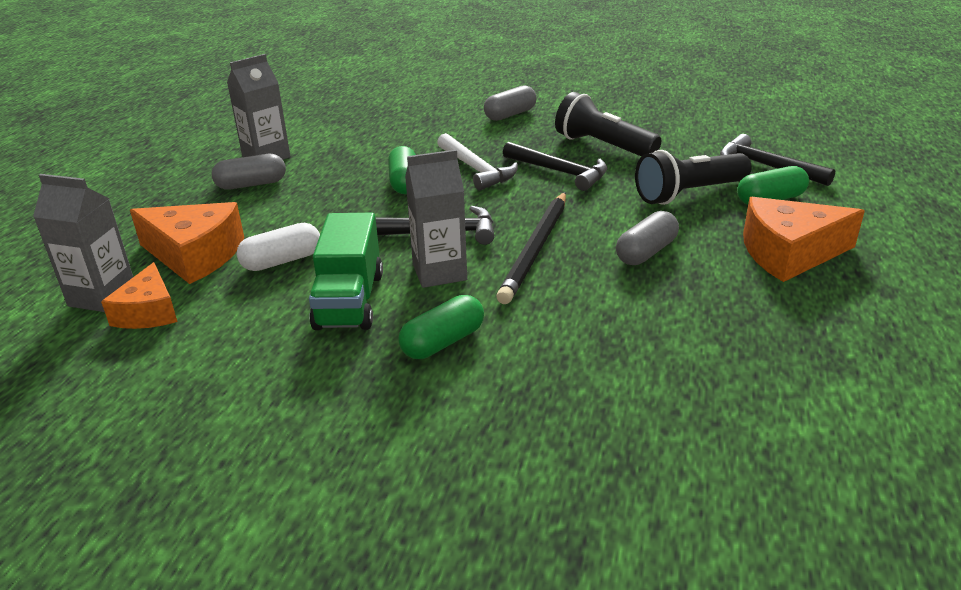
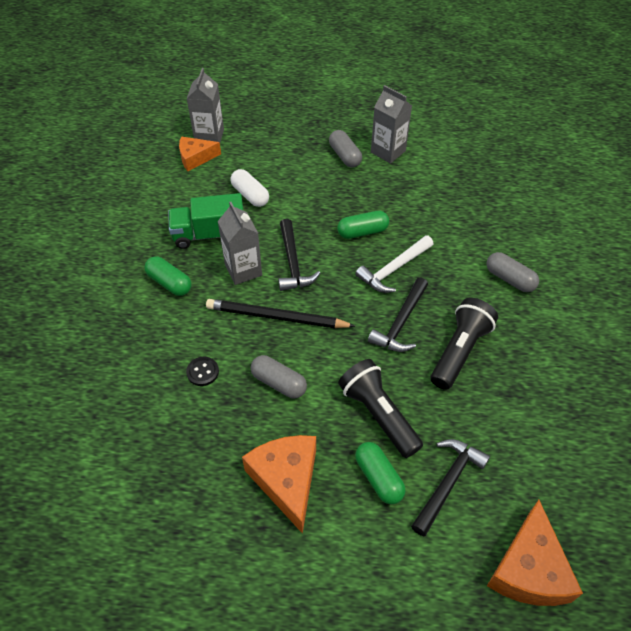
camera: 80 degrees right, 20 degrees up
(195, 255) = (253, 157): orange cheese -> orange cheese (529, 569)
(627, 311) = (202, 372): none -> black button

